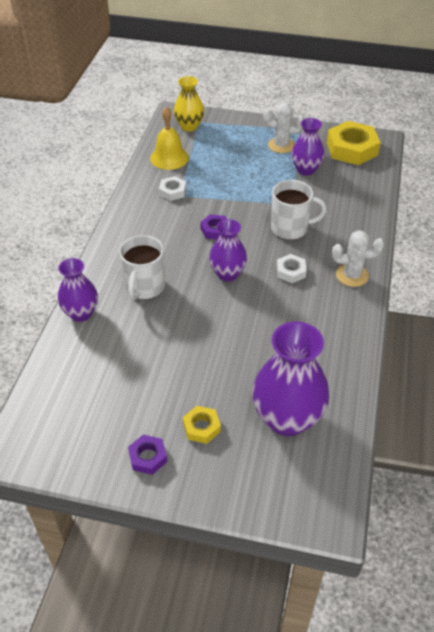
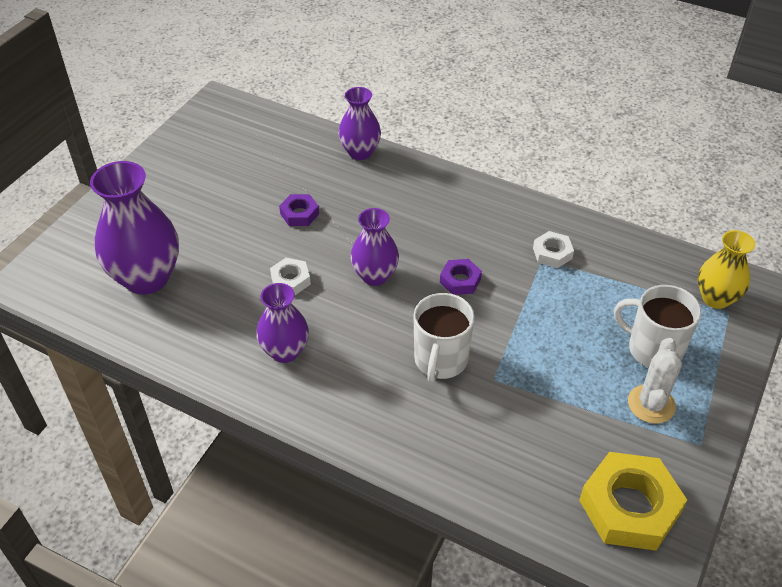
camera: 105 degrees right, 0 degrees up
(144, 287) = (380, 202): white mug -> white mug (653, 349)
(148, 457) = (164, 175): purple nut -> purple nut (299, 214)
(169, 158) = (633, 262): yellow bell -> none
(201, 427) = (174, 214): yellow nut -> none
(291, 271) = (356, 338): white nut -> white nut (290, 280)
(306, 170) = (577, 419): purple vase -> purple vase (285, 351)
(352, 275) = (324, 402): white cactus -> none

